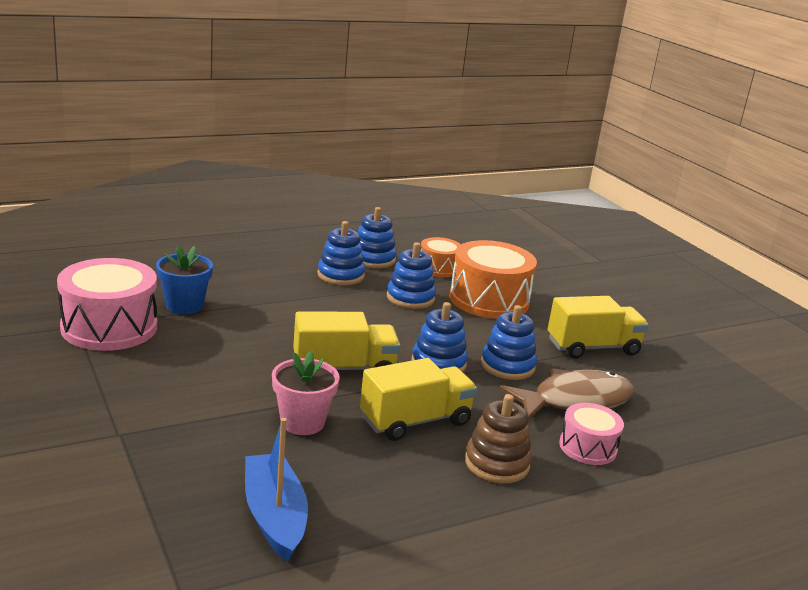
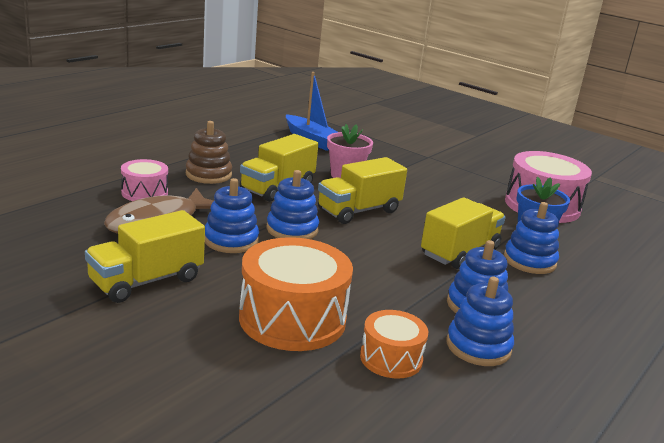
camera: 155 degrees right, 0 degrees up
(293, 308) = (460, 252): none -> yellow truck
(410, 298) = (377, 295): blue stacking toy -> blue stacking toy (529, 261)

